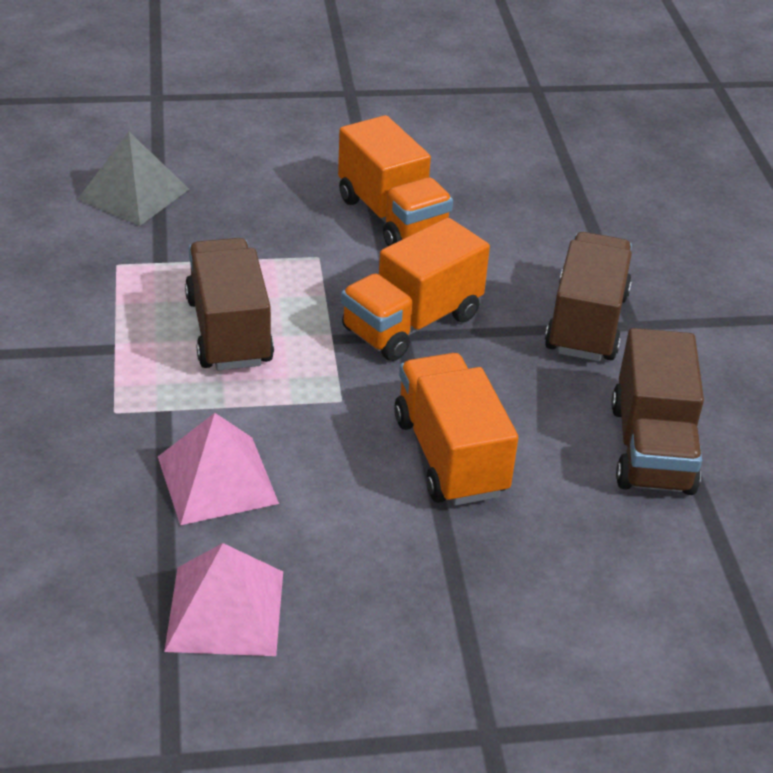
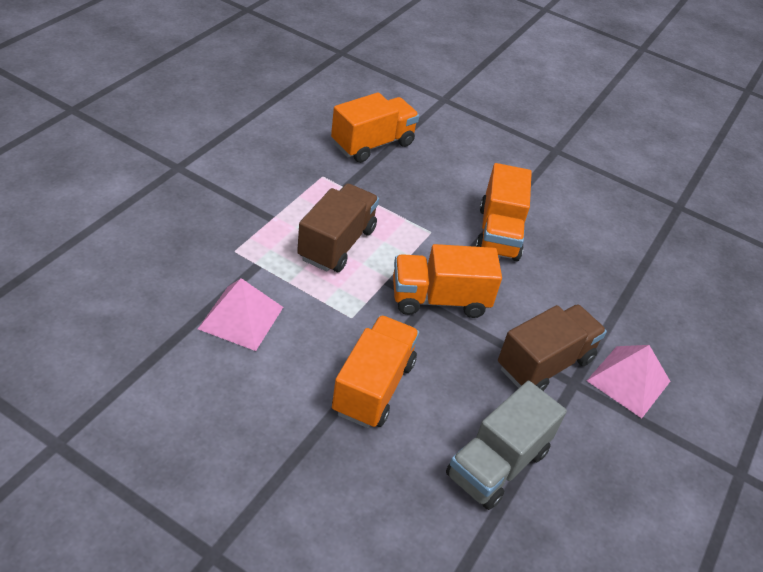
camera: 35 degrees right, 5 degrees up
(133, 194) = (372, 144): grey pyramid -> orange truck
(225, 610) = (167, 387): pink pyramid -> pink pyramid (628, 381)
(651, 448) = (497, 464): brown truck -> grey truck

